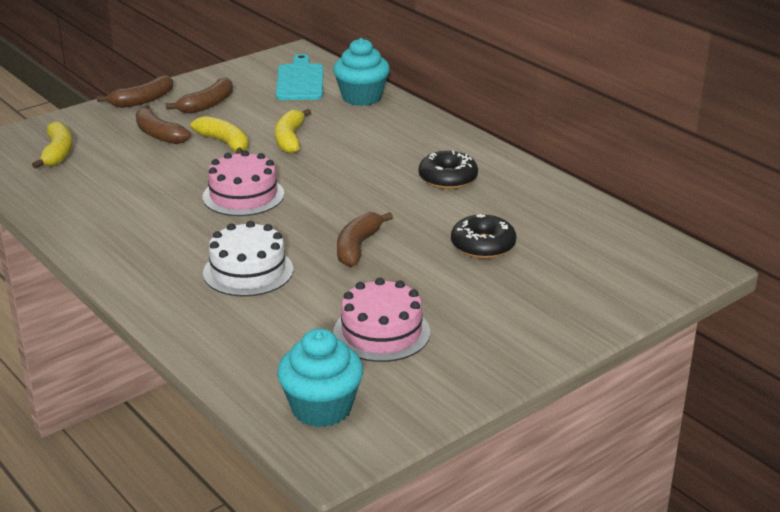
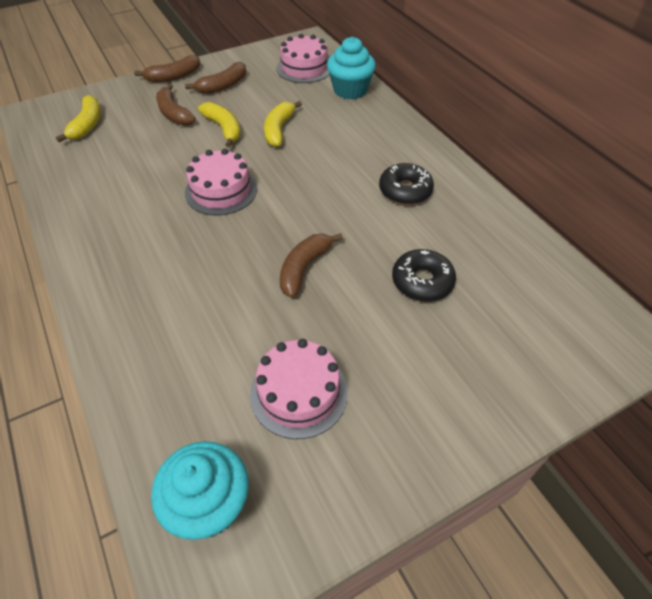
camera: 10 degrees right, 20 degrees up
(248, 271) = (197, 286): white cake -> none
(300, 81) = (304, 68): turquoise cutting board -> pink cake

